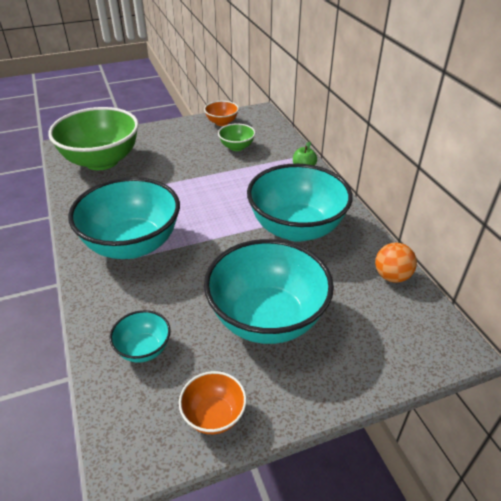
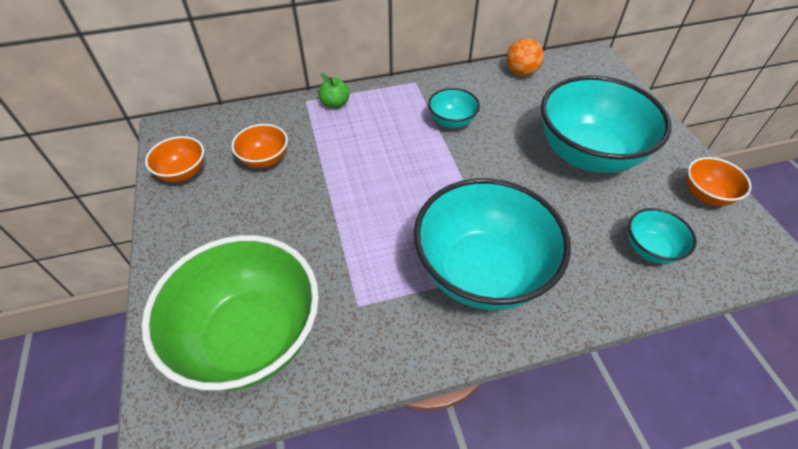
camera: 85 degrees left, 10 degrees up
(236, 147) = (265, 160): green bowl -> orange bowl
(296, 228) = (452, 121): turquoise bowl -> turquoise bowl, size x0.46

